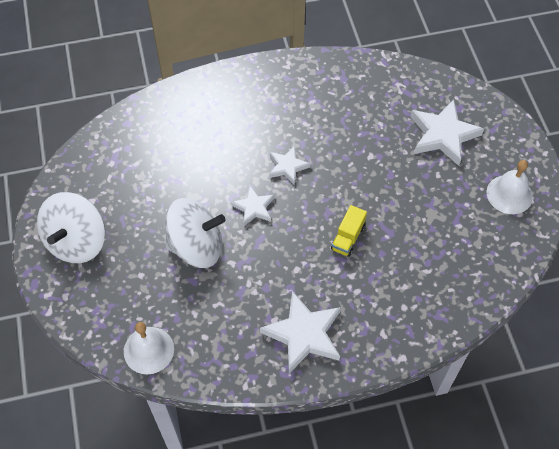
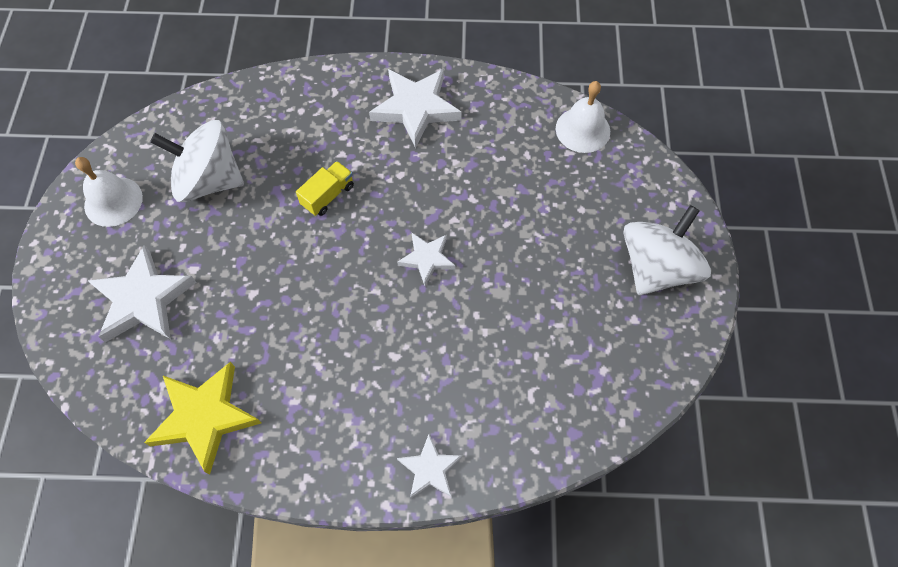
camera: 165 degrees left, 5 degrees up
(196, 246) = (509, 227): white spinning top -> white spinning top (209, 180)
(287, 166) = (366, 305): white star -> white star (430, 469)
(363, 81) = (205, 417): none -> yellow star

